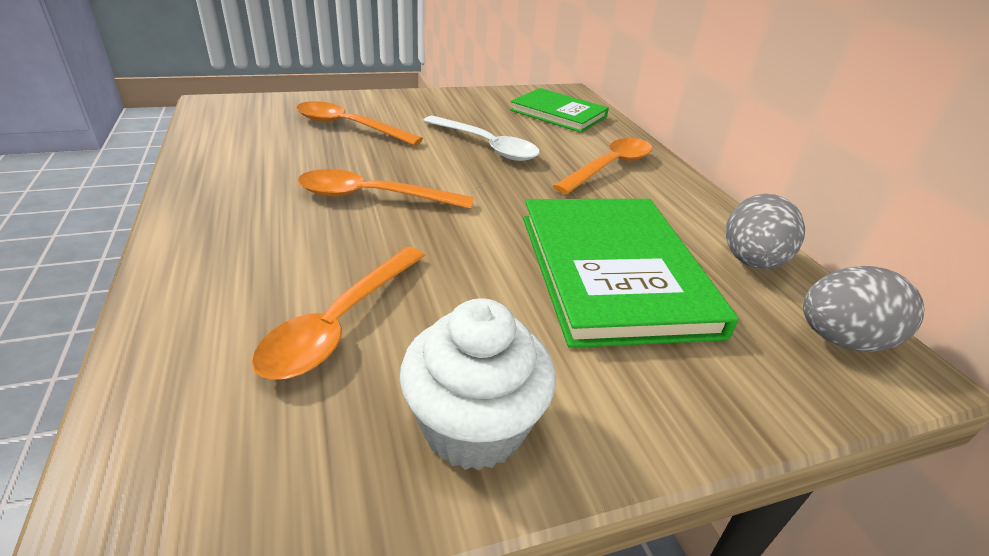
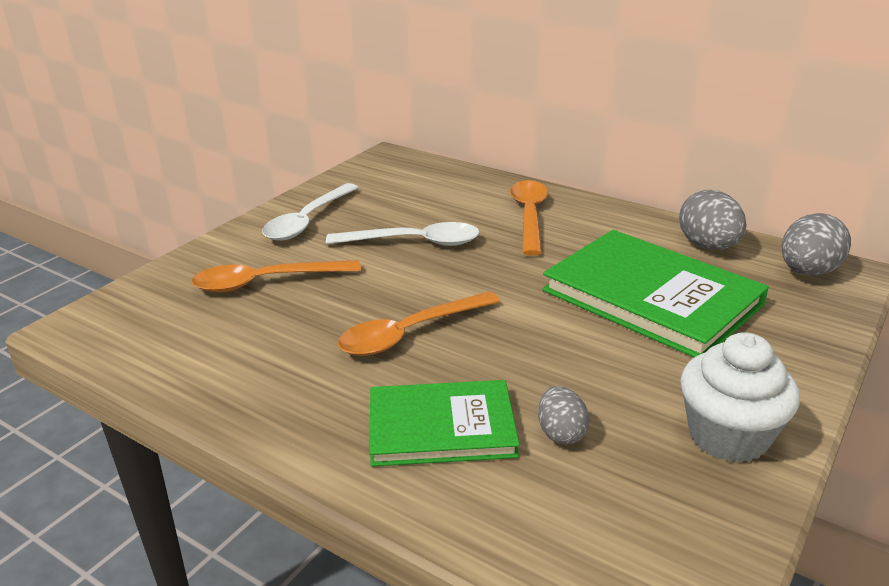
camera: 35 degrees left, 5 degrees down
(340, 323) = (561, 433): orange spoon -> grey egg
(440, 106) = (307, 221): none -> white spoon
(558, 114) = (416, 183): green book -> green book (441, 427)

